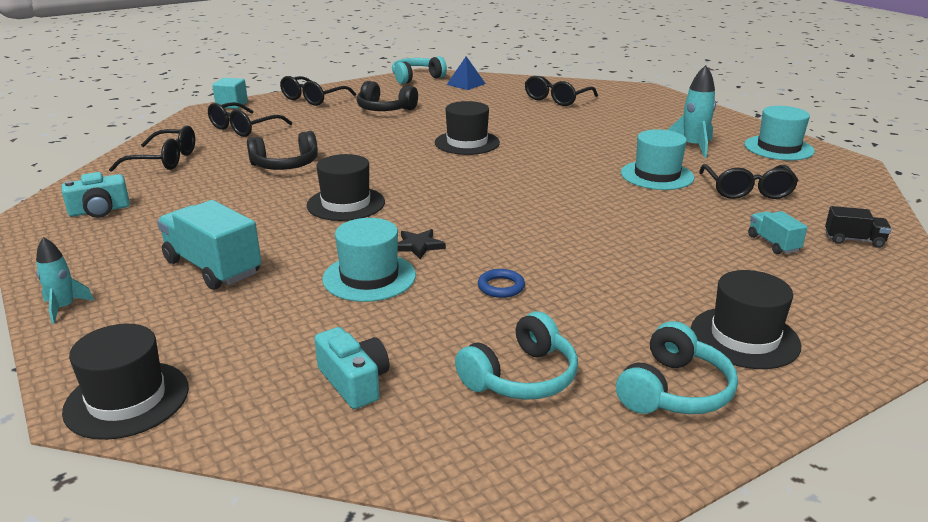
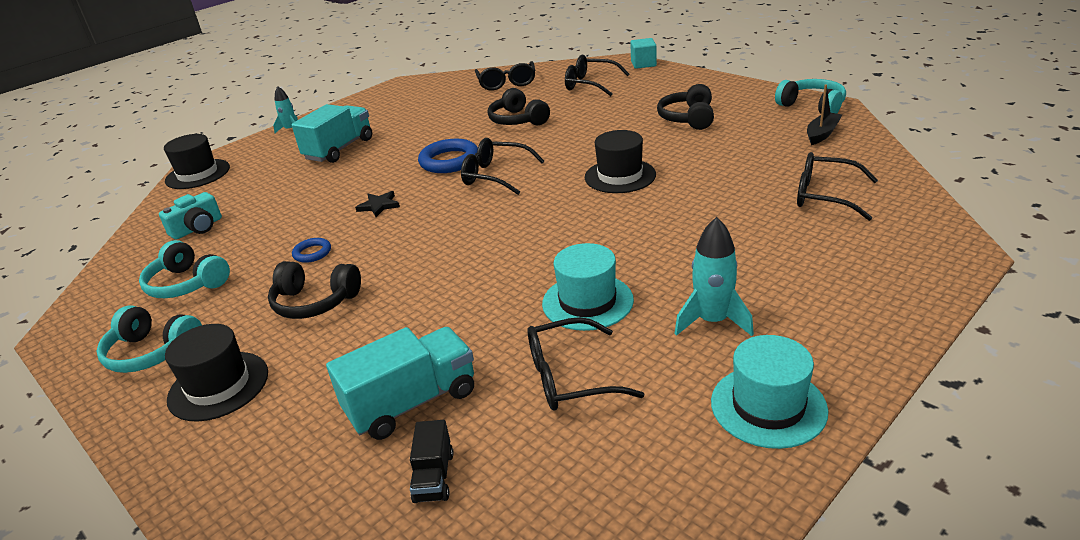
camera: 80 degrees right, 5 degrees up
(99, 210) = (415, 95): turquoise camera -> none
(313, 99) = (689, 84): black glasses -> black glasses (496, 175)
(346, 204) = (449, 161): black hat -> blue ring
(369, 277) = (327, 200): turquoise hat -> none
(466, 84) = (822, 134): blue pyramid -> black boat
(608, 285) = (315, 302): none -> black headphones
(773, 244) = (412, 402): turquoise truck -> turquoise truck, size x1.91

